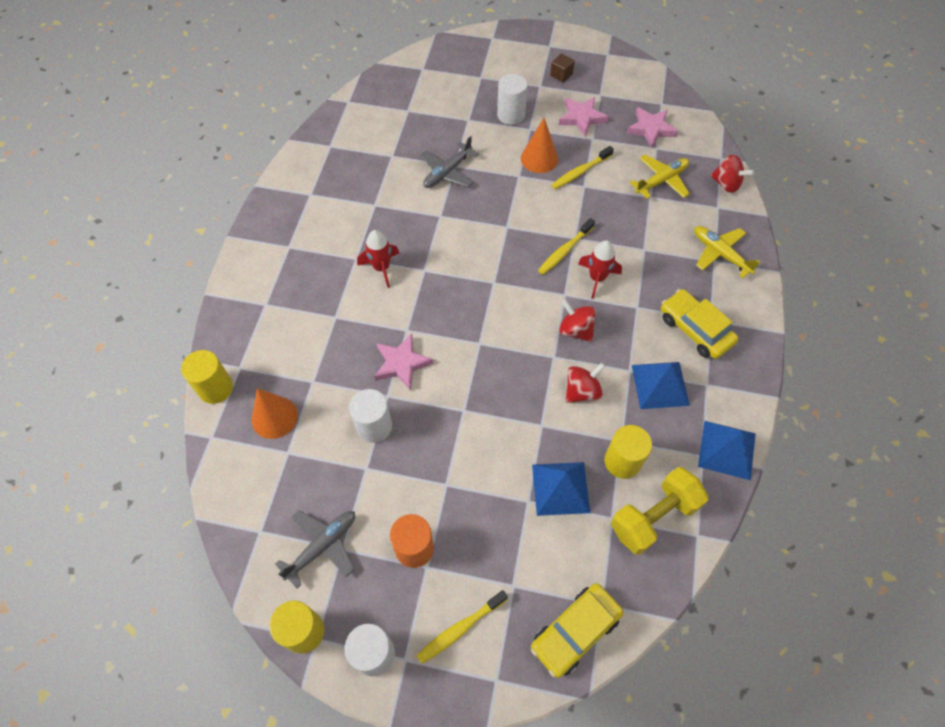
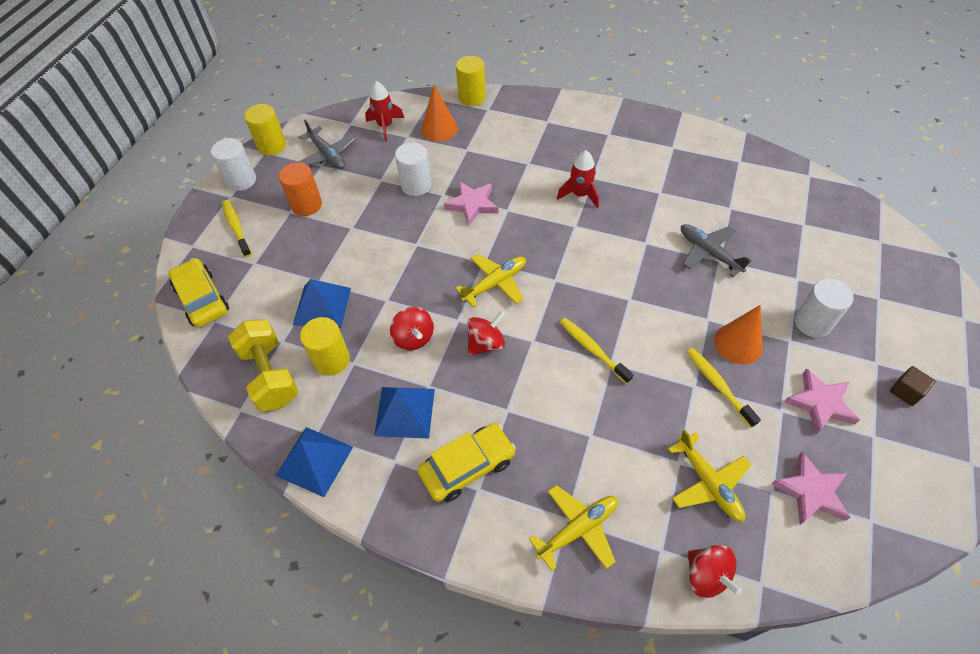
camera: 100 degrees right, 5 degrees down
(505, 330) = (495, 283): none -> yellow plane
(597, 278) = (551, 376): red rocket -> red rocket (385, 126)
(726, 184) = (706, 575): red spinning top -> red spinning top turned 75 degrees counterclockwise

